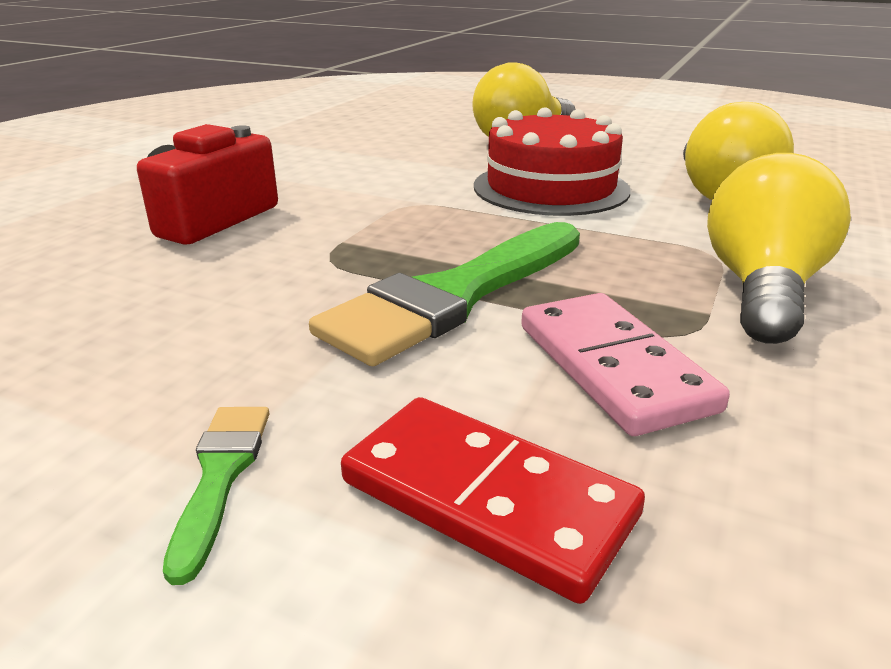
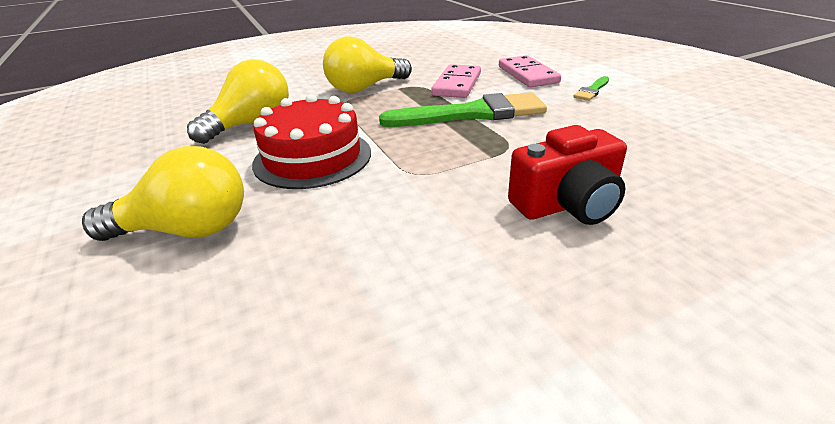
camera: 140 degrees left, 5 degrees up
(487, 498) = (527, 75): red domino -> pink domino

